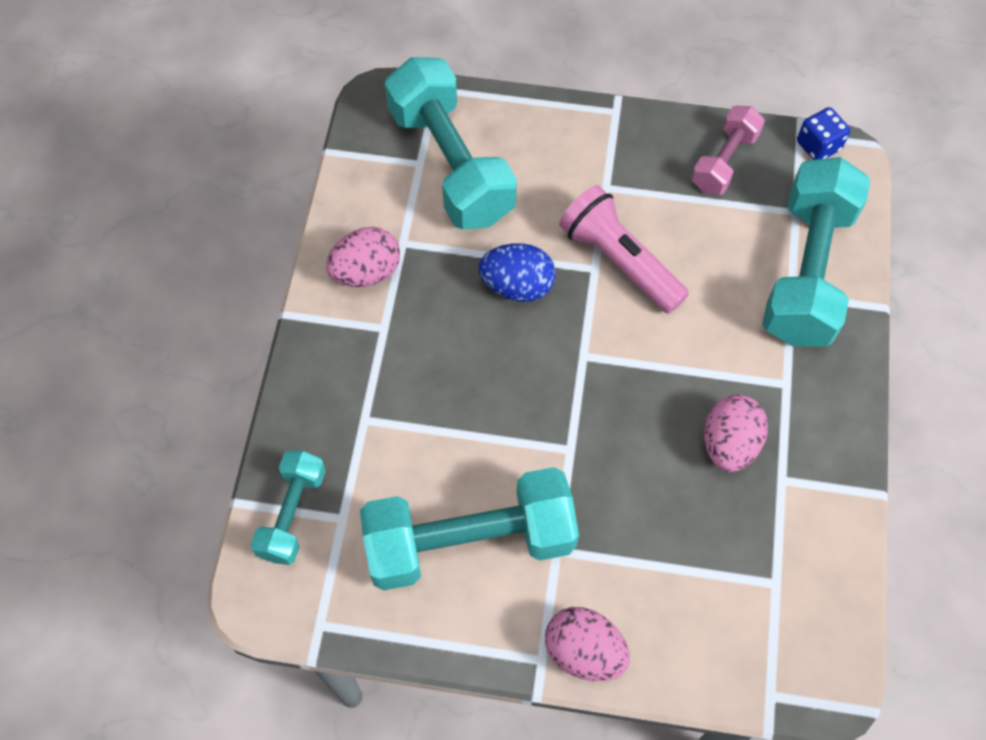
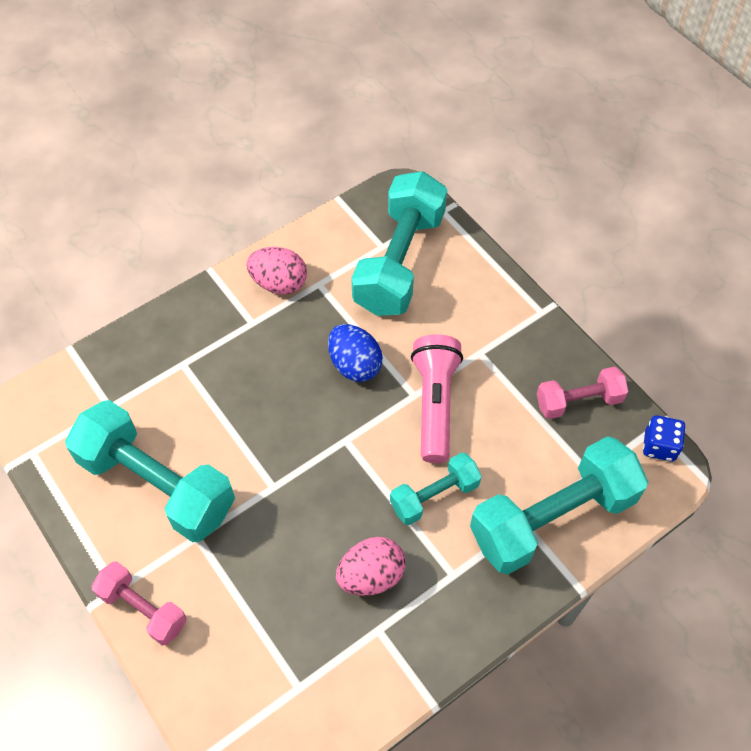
camera: 45 degrees right, 5 degrees down
(292, 514) = (88, 380): turquoise dumbbell -> turquoise dumbbell (434, 496)
(584, 651) = (143, 609): pink egg -> pink dumbbell

